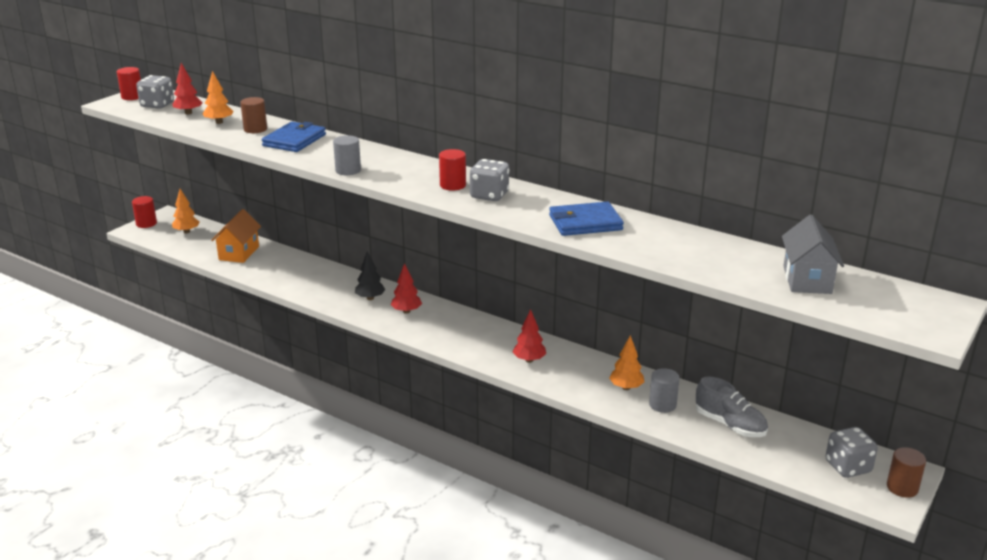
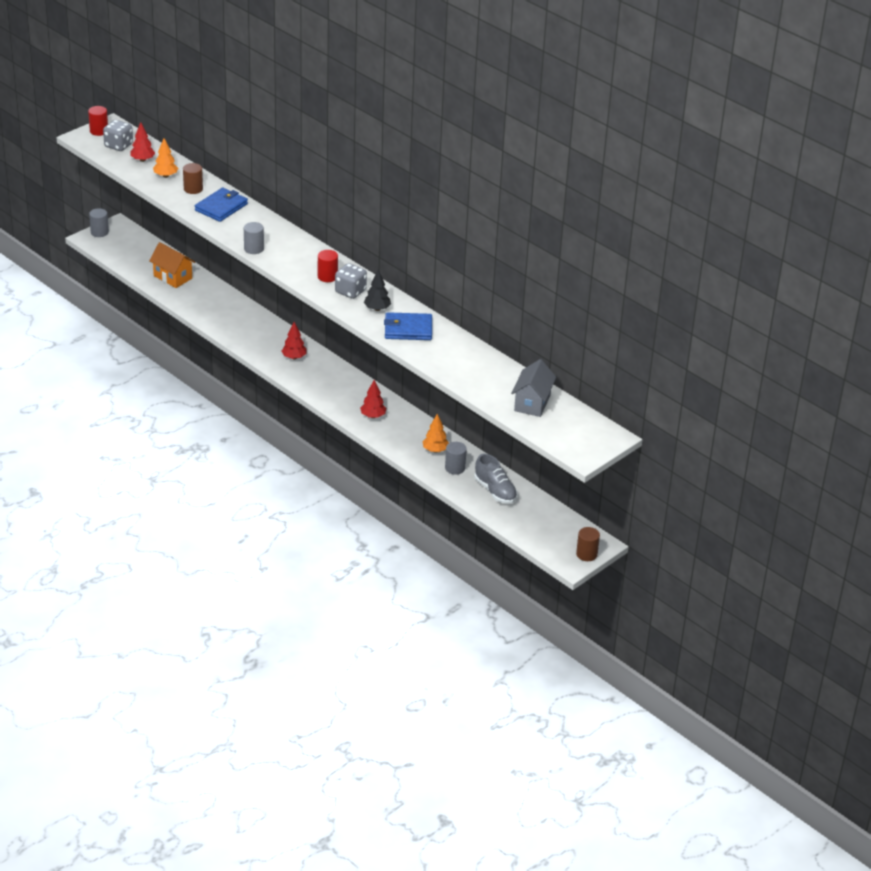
camera: 10 degrees right, 10 degrees up
(146, 223) = (99, 232): red cylinder -> grey cylinder
(186, 232) = (132, 247): orange tree -> none
(239, 253) = (172, 277): orange house -> orange house turned 75 degrees counterclockwise
(370, 298) = (269, 340): black tree -> black tree (377, 309)
(848, 467) = (559, 534): grey dice -> none

